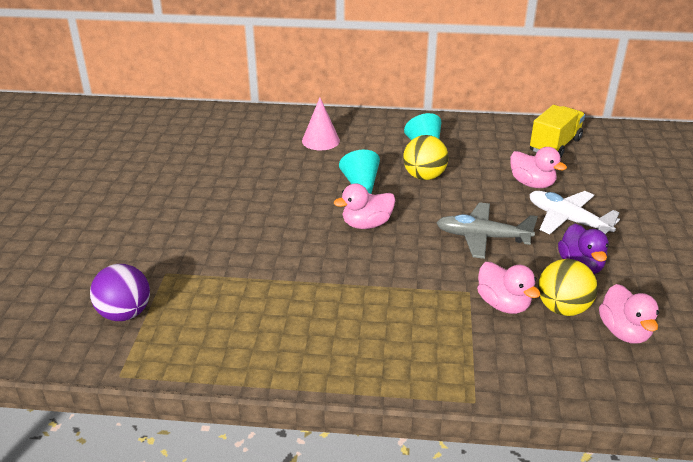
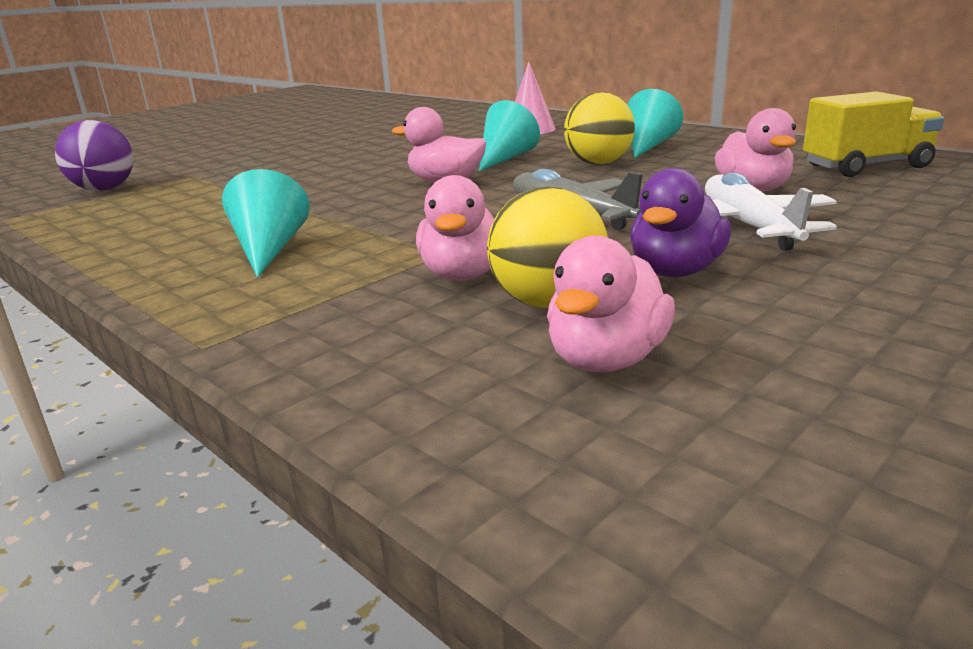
camera: 40 degrees right, 10 degrees down
(377, 326) = (269, 250): none -> turquoise cone

